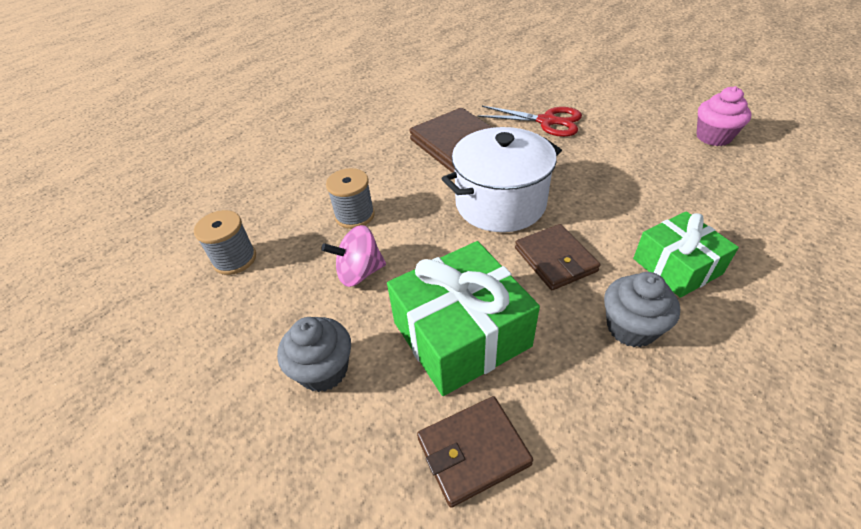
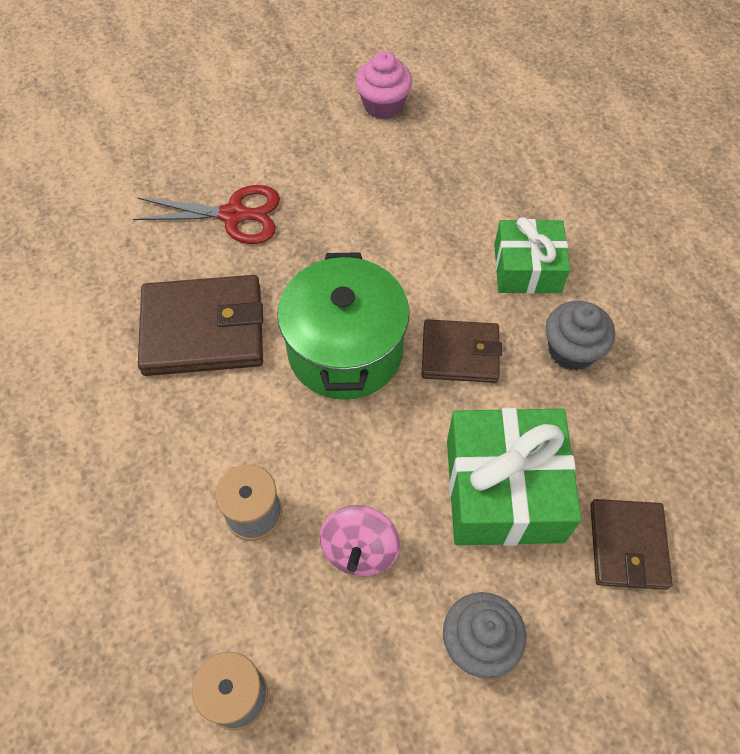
camera: 65 degrees left, 15 degrees up
(500, 203) = (345, 351): white pot -> green pot
(547, 121) = (233, 215): red scissors -> red scissors turned 45 degrees clockwise

